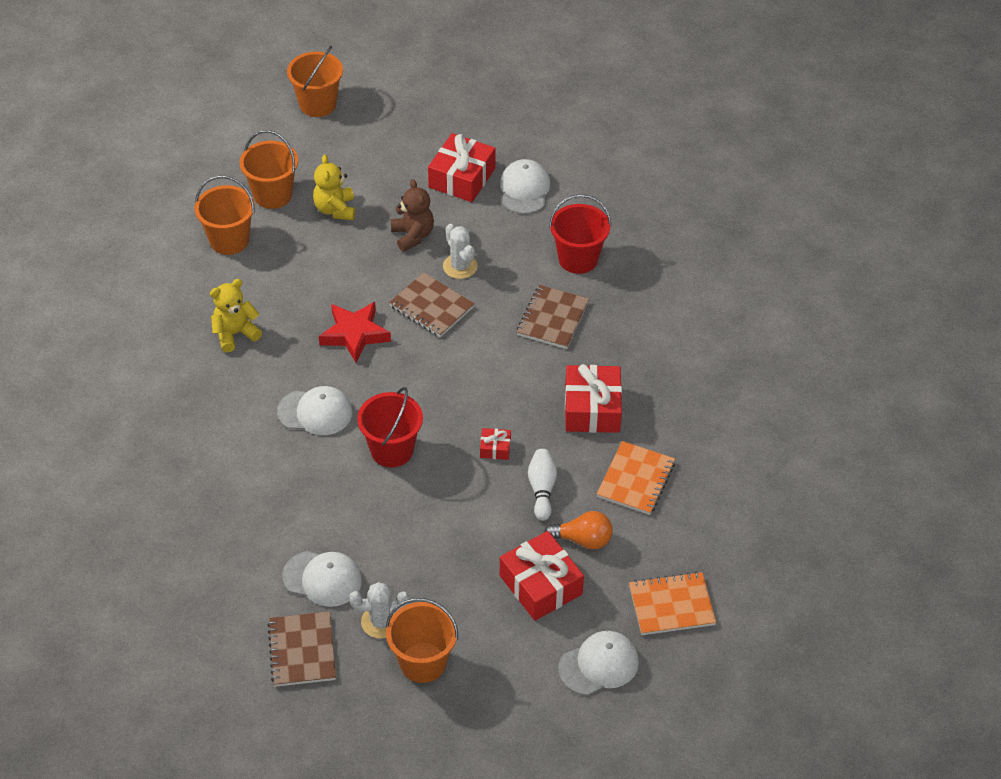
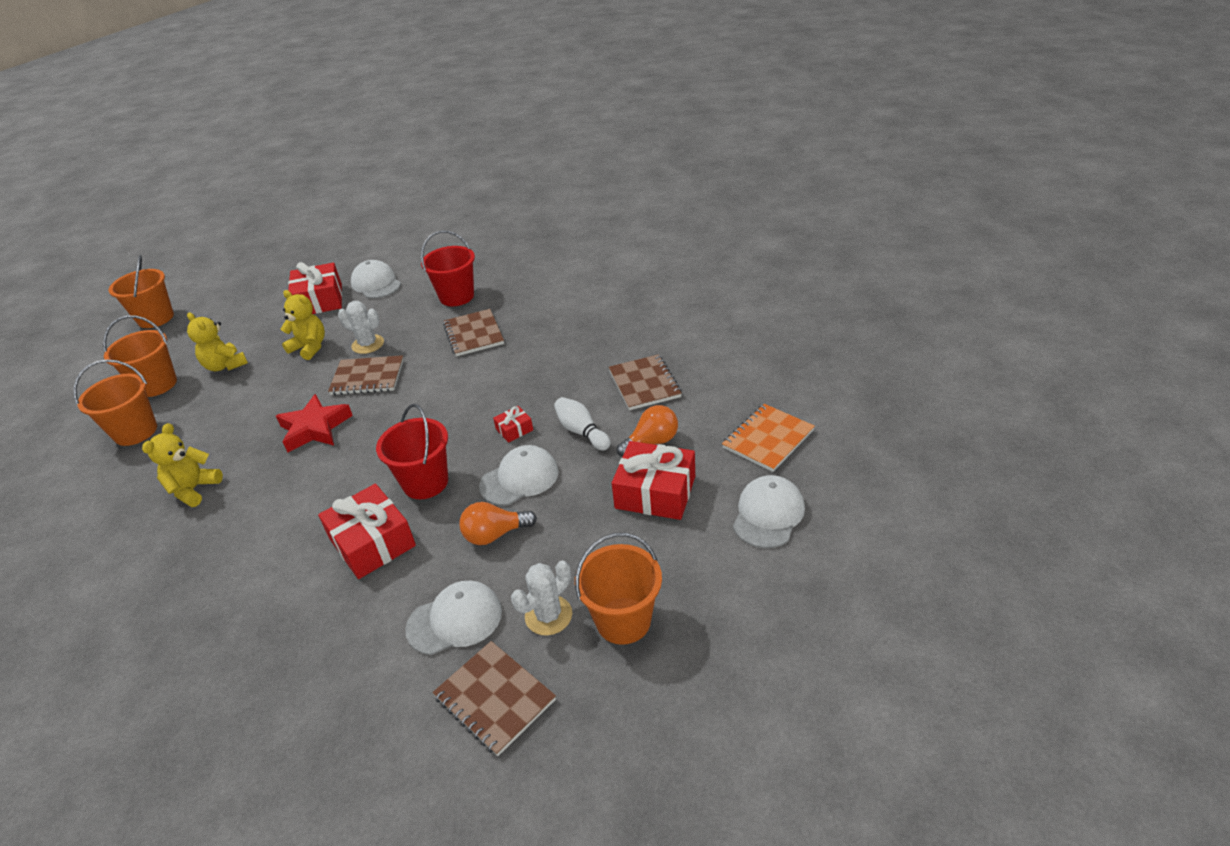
camera: 35 degrees left, 10 degrees down
(315, 412) = (326, 499): white cap -> white cap (519, 479)
(401, 533) = (495, 534): none -> orange light bulb
(413, 236) = (310, 347): brown teddy bear -> yellow teddy bear
(592, 409) = (562, 364): red gift -> red gift (372, 542)
(636, 480) = (644, 384): orange notebook -> brown notebook

